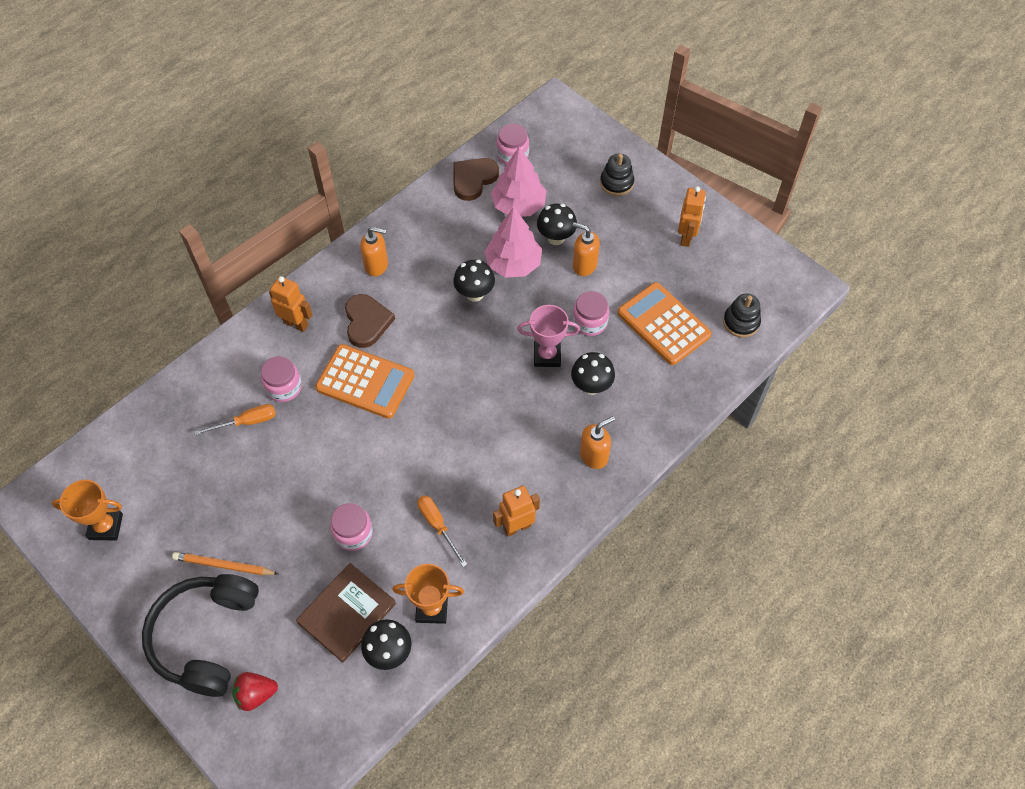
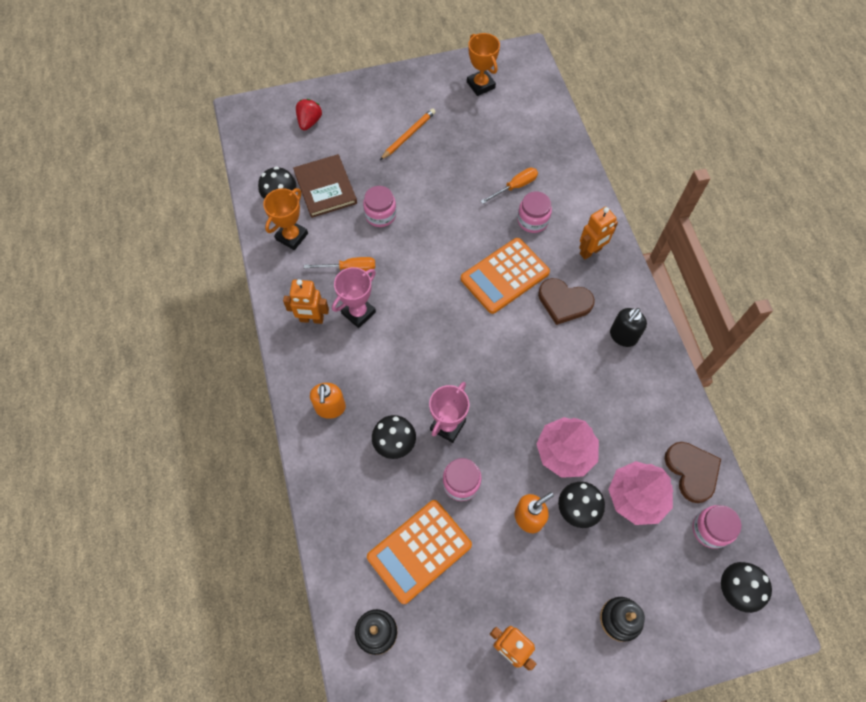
camera: 120 degrees right, 5 degrees up
(106, 527) = (480, 85): orange trophy -> orange trophy turned 60 degrees counterclockwise
(206, 637) = (365, 110): black headphones -> none
(247, 422) = (515, 187): orange screwdriver -> orange screwdriver turned 135 degrees counterclockwise
(376, 265) = (623, 336): orange soap dispenser -> black soap dispenser
(474, 294) = (548, 400): black mushroom -> black mushroom (734, 590)
(483, 488) = (358, 313): none -> pink trophy
(517, 527) = (311, 319): orange robot -> orange robot turned 90 degrees clockwise
(663, 324) = (419, 551): orange calculator -> orange calculator turned 150 degrees clockwise

